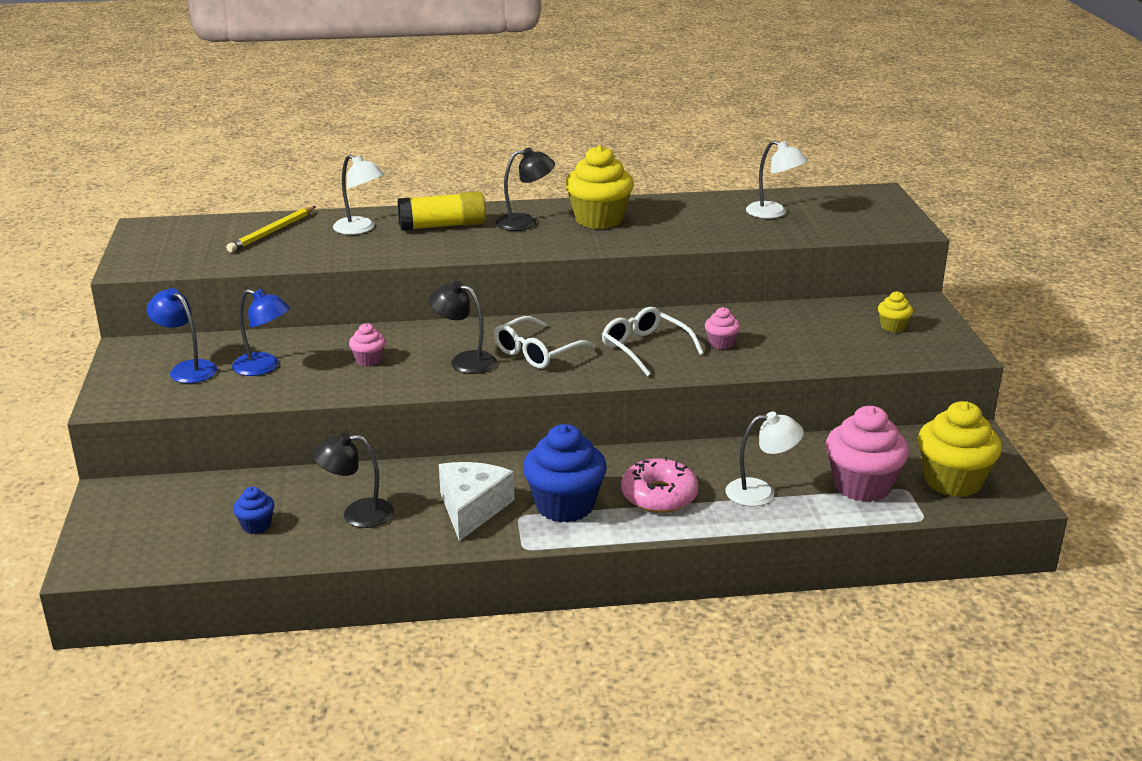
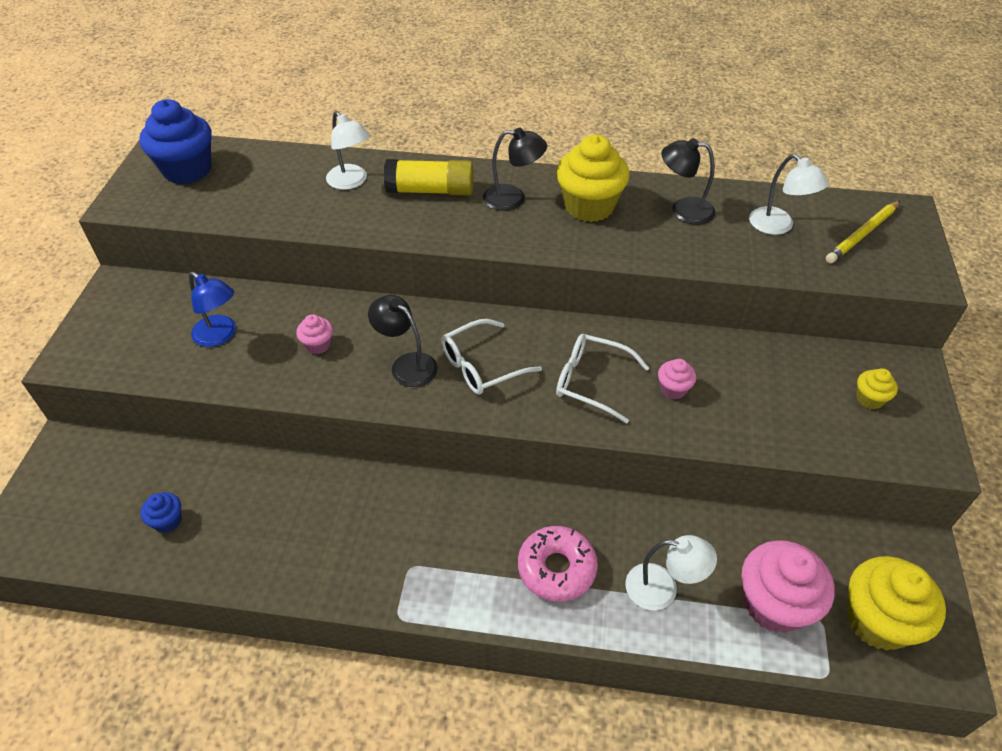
camera: 15 degrees right, 20 degrees up
(187, 369) = (152, 325): blue lamp -> none
(272, 232) = (269, 173): yellow pencil -> yellow pencil (862, 234)
(357, 514) = (262, 526): black lamp -> black lamp (683, 210)
(472, 508) = (369, 544): white cheese -> none
(564, 506) = (458, 561): blue cupcake -> blue cupcake (187, 170)
(645, 349) = (592, 382): white glasses -> white glasses turned 45 degrees counterclockwise

